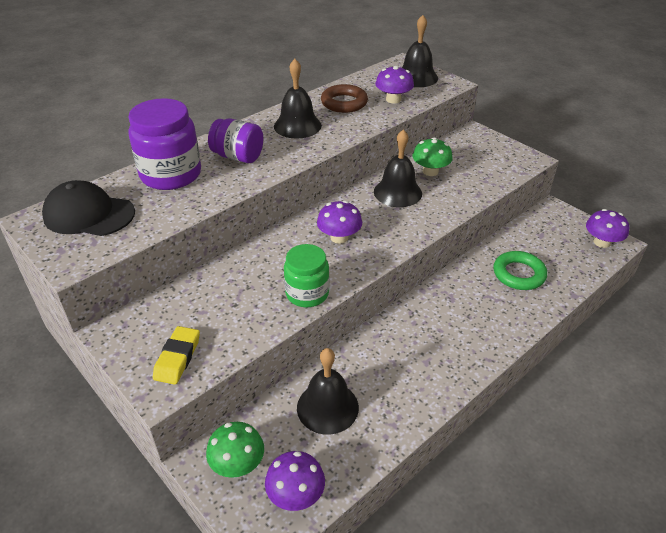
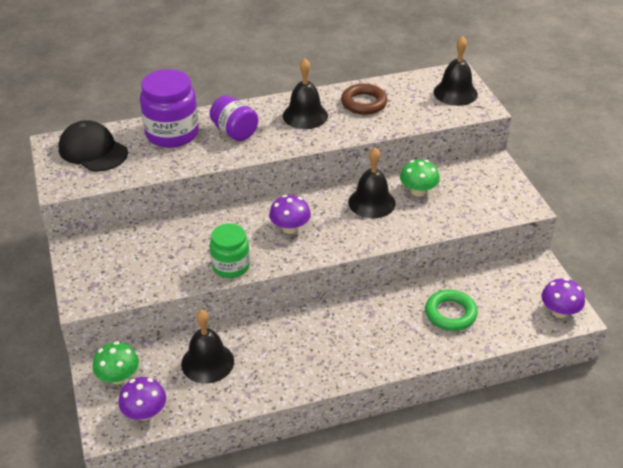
camera: 25 degrees right, 0 degrees up
(177, 358) = (106, 282): yellow eraser -> none
(393, 99) = (412, 111): purple mushroom -> none

